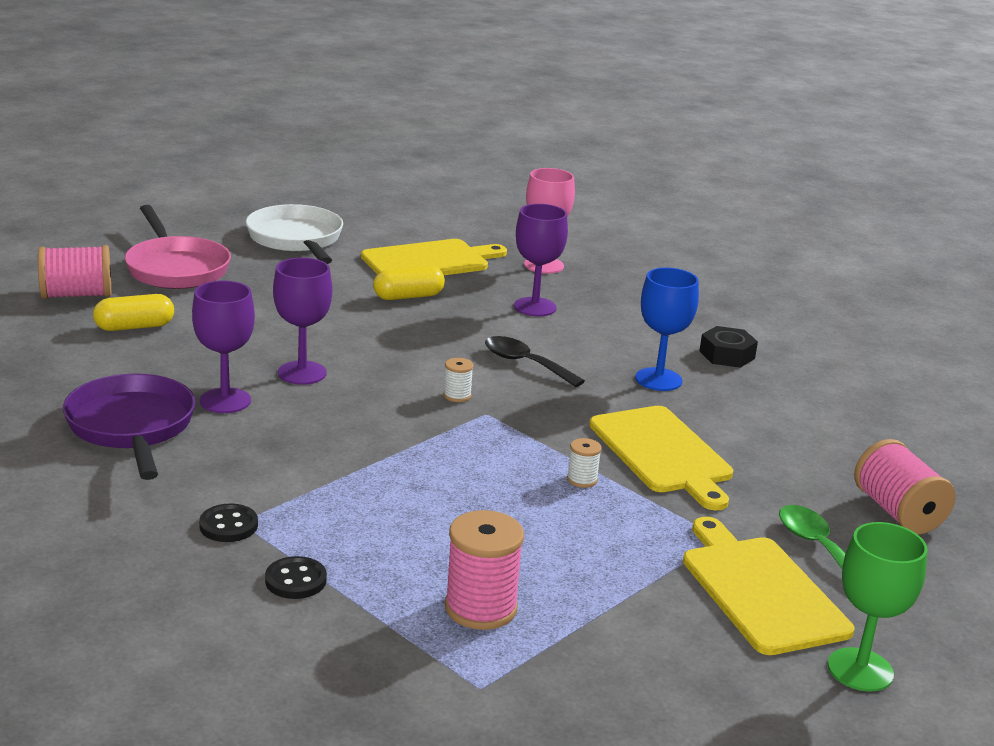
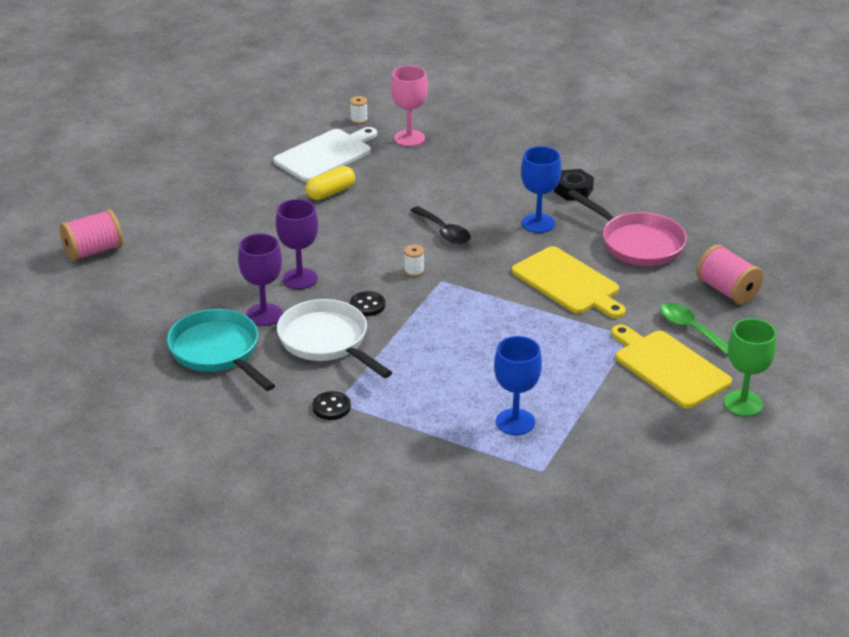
camera: 15 degrees left, 10 degrees up
(132, 427) = (218, 352): purple pan -> turquoise pan
(134, 327) = (157, 269): yellow capsule -> none
(176, 268) = (146, 208): pink pan -> pink pan (637, 243)
(295, 580) = (397, 433): black button -> black button (367, 305)
(296, 240) = (216, 157): white pan -> white pan (327, 341)
(429, 261) = (325, 154): yellow cutting board -> white cutting board
(480, 608) = (515, 422): pink spool -> blue goblet
(525, 363) = (444, 232): black spoon -> black spoon turned 150 degrees counterclockwise
(535, 307) = (424, 180): purple goblet -> none
(582, 479) = (528, 316): white spool -> white spool (359, 119)

